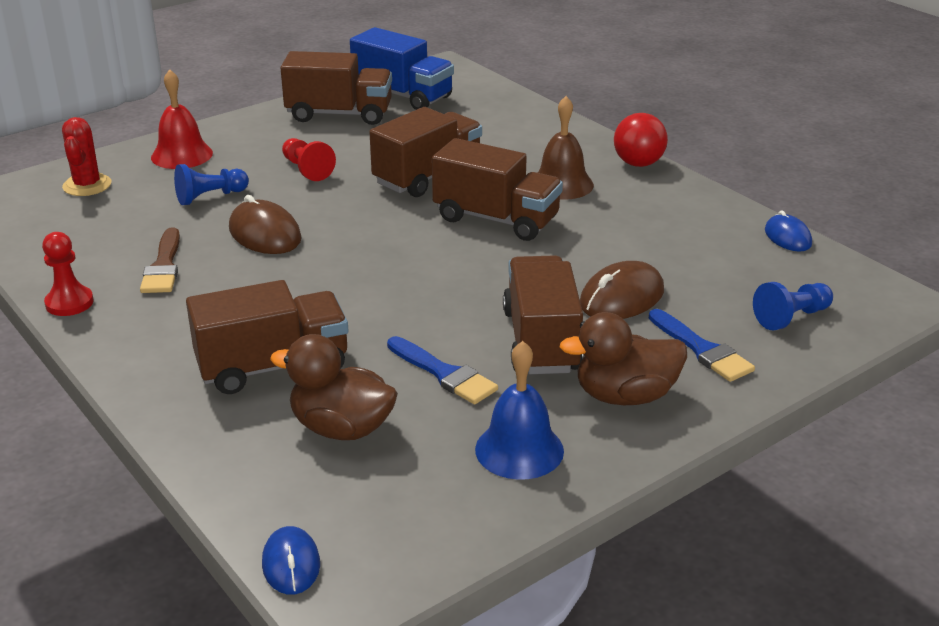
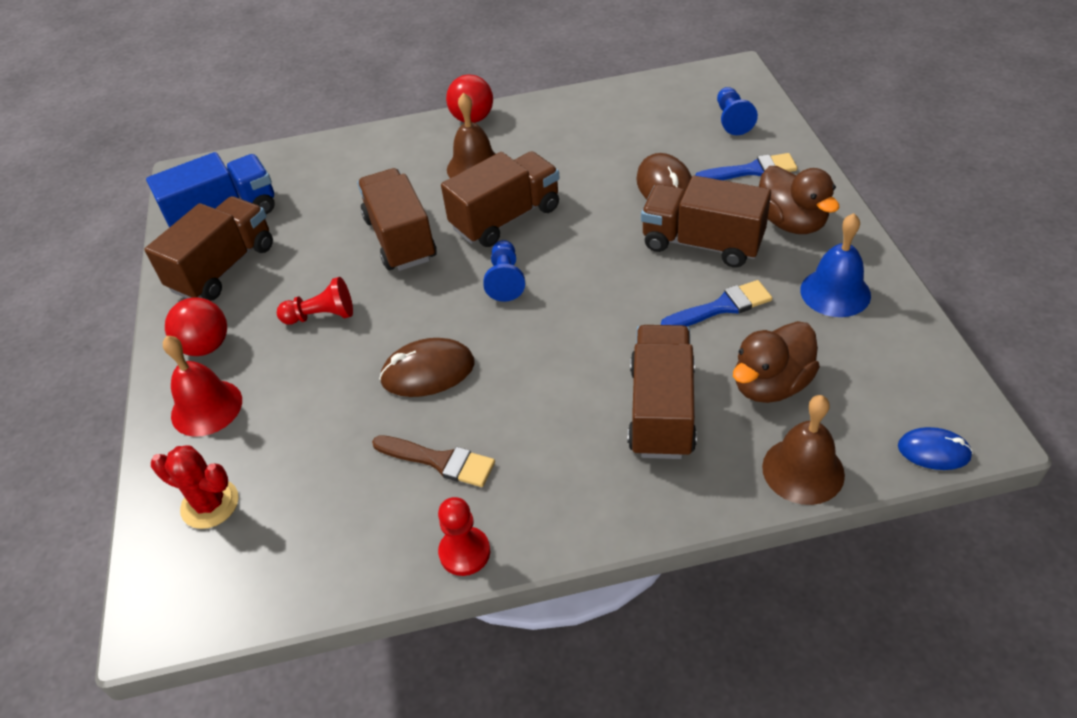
camera: 60 degrees left, 15 degrees up
(210, 197) = (321, 400): blue pawn -> blue pawn (505, 280)
(226, 471) = (803, 470): none -> brown bell
(246, 135) = (206, 346): none -> red ball
(625, 396) = (791, 222): brown duck -> brown duck turned 45 degrees counterclockwise
(787, 237) = (630, 87): blue mouse -> none

